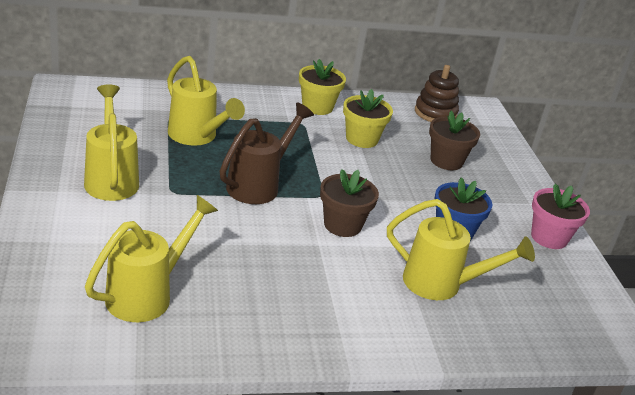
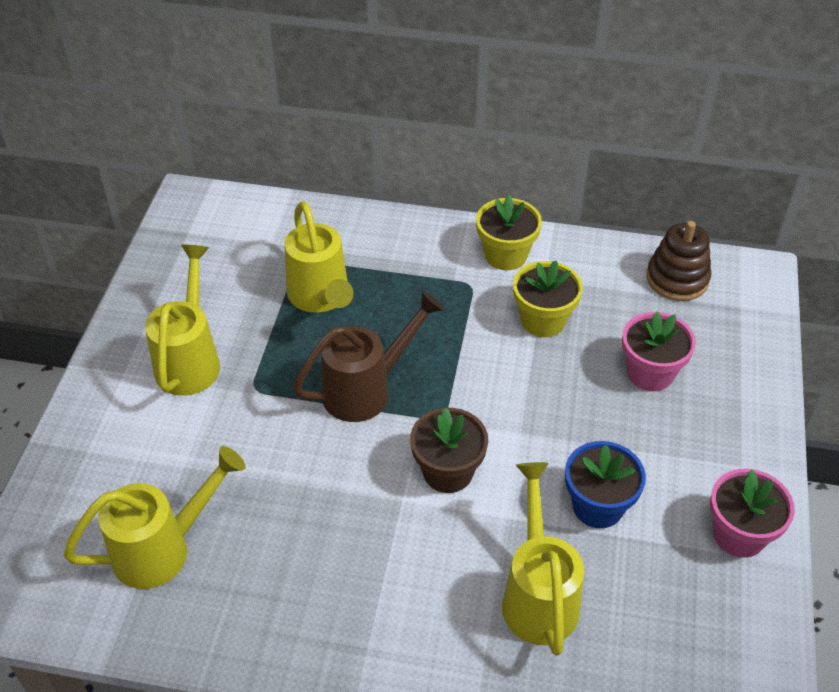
camera: 25 degrees right, 15 degrees up
(442, 285) = (538, 594): yellow watering can -> yellow watering can turned 135 degrees counterclockwise
(446, 161) = (650, 373): brown flower pot -> pink flower pot

